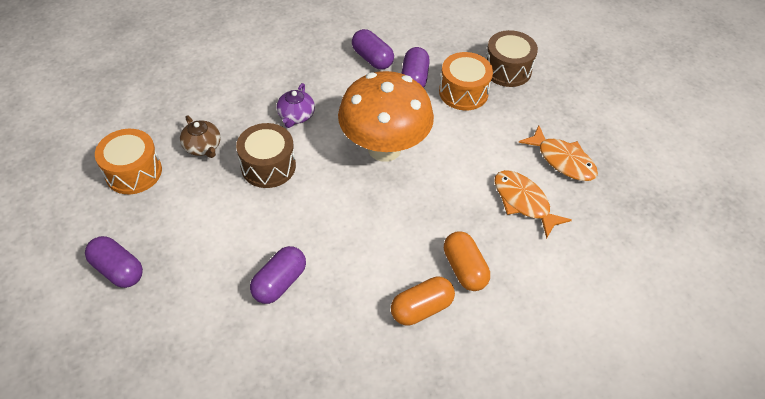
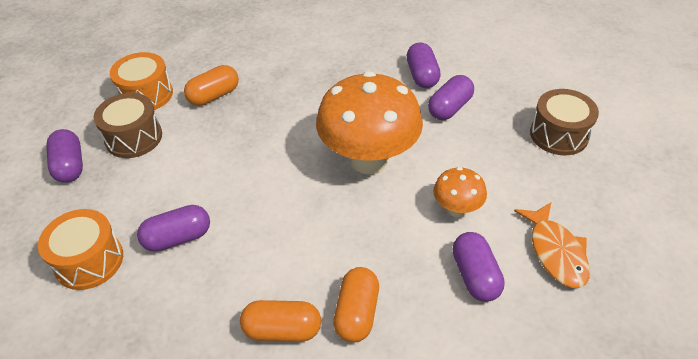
camera: 35 degrees right, 5 degrees down
(203, 147) = (214, 96): brown teapot -> orange capsule
(268, 166) = (252, 133): brown drum -> brown drum (134, 138)
(296, 116) = (311, 100): purple teapot -> none
(463, 92) = (492, 139): orange drum -> orange drum (89, 261)
(477, 159) = (456, 209): none -> orange mushroom
(523, 202) = (475, 276): orange fish -> purple capsule

